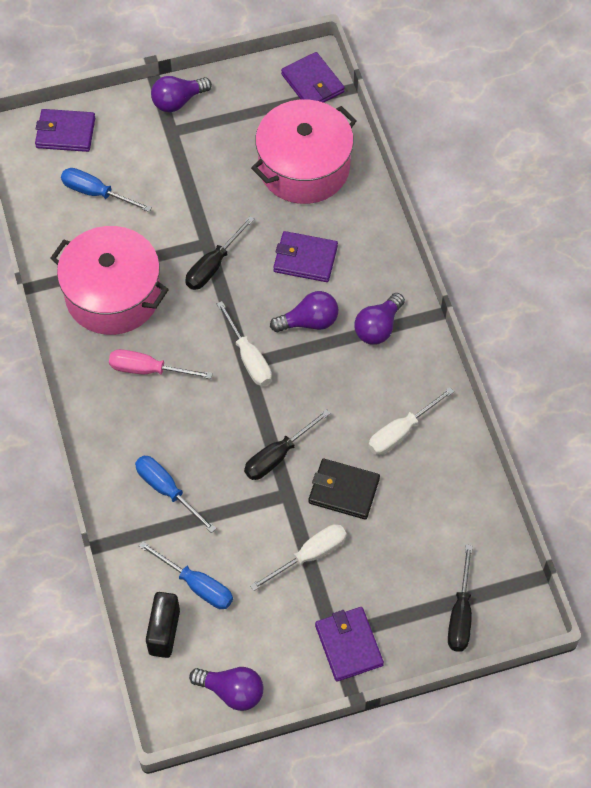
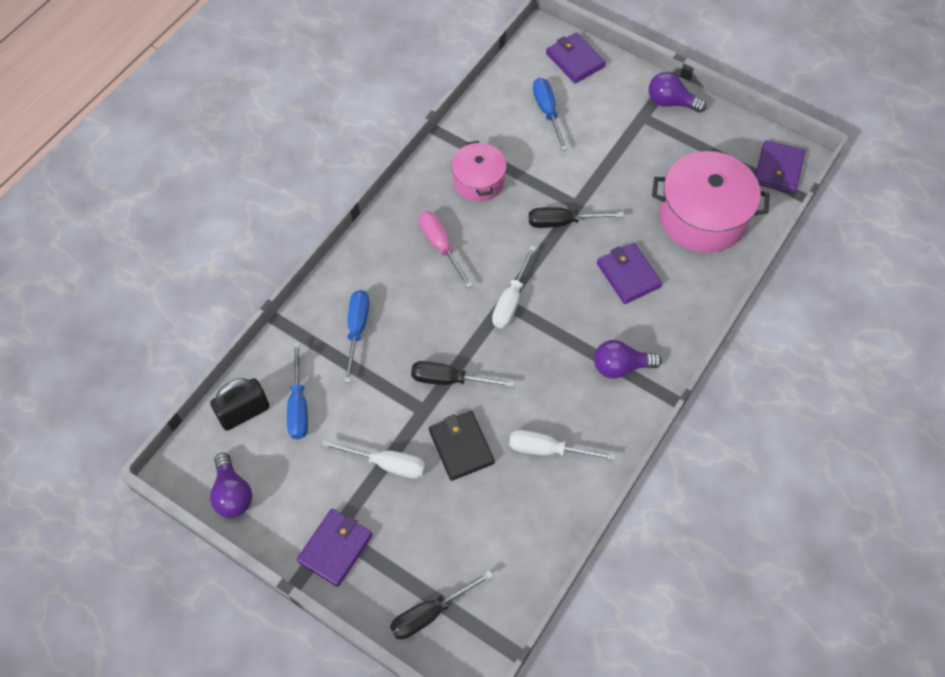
camera: 50 degrees right, 0 degrees up
(113, 295) = (478, 181): pink pot -> pink pot, size x0.59
(309, 322) = (579, 317): purple light bulb -> none

